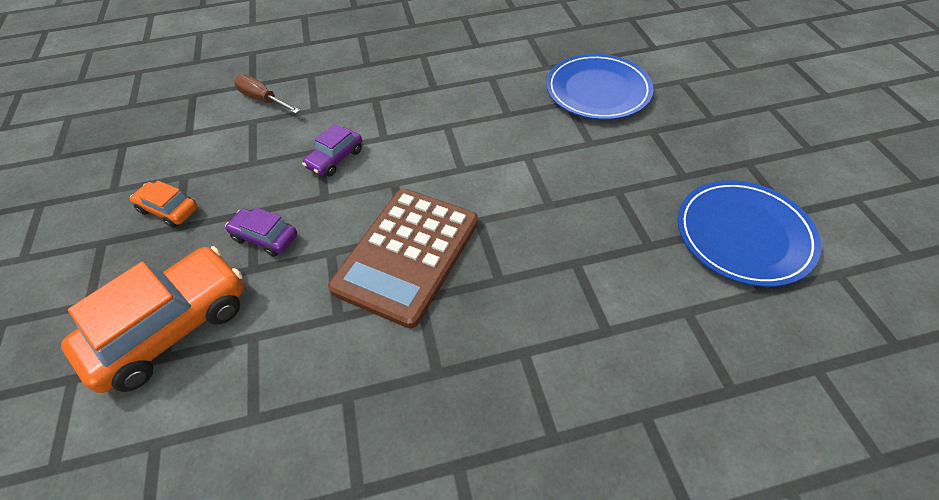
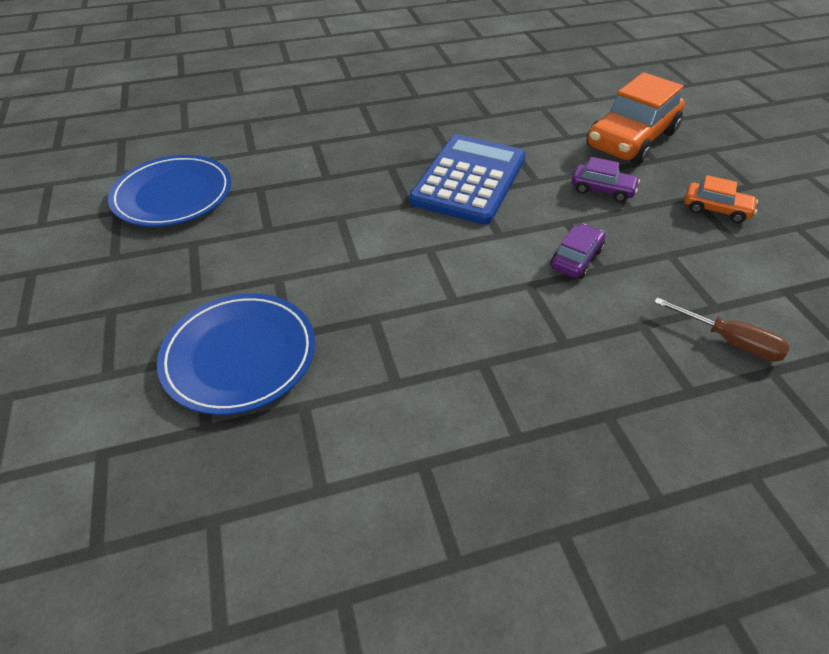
camera: 175 degrees right, 5 degrees down
(407, 255) = (469, 180): brown calculator -> blue calculator

